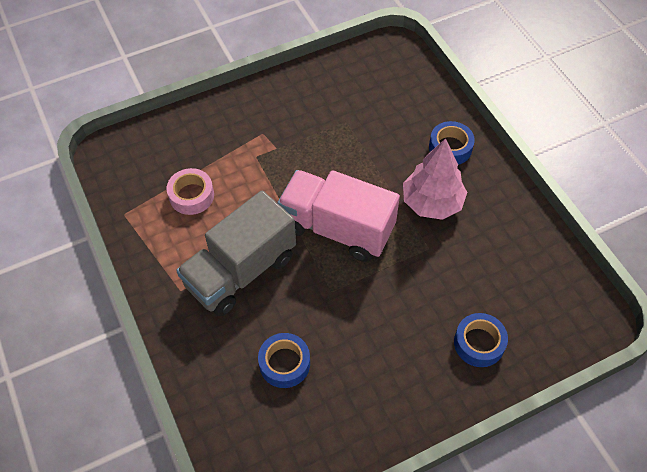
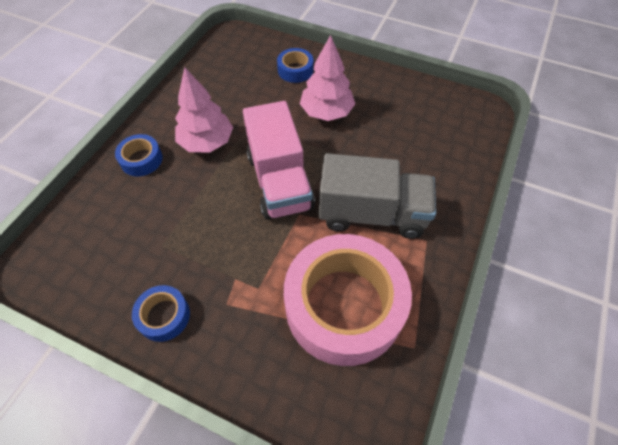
camera: 130 degrees left, 0 degrees up
(191, 196) = (344, 306): pink tape -> pink tape, size x2.33
(284, 363) = (405, 144): blue tape -> blue tape (164, 316)
(387, 326) = (326, 112): none -> pink tree

